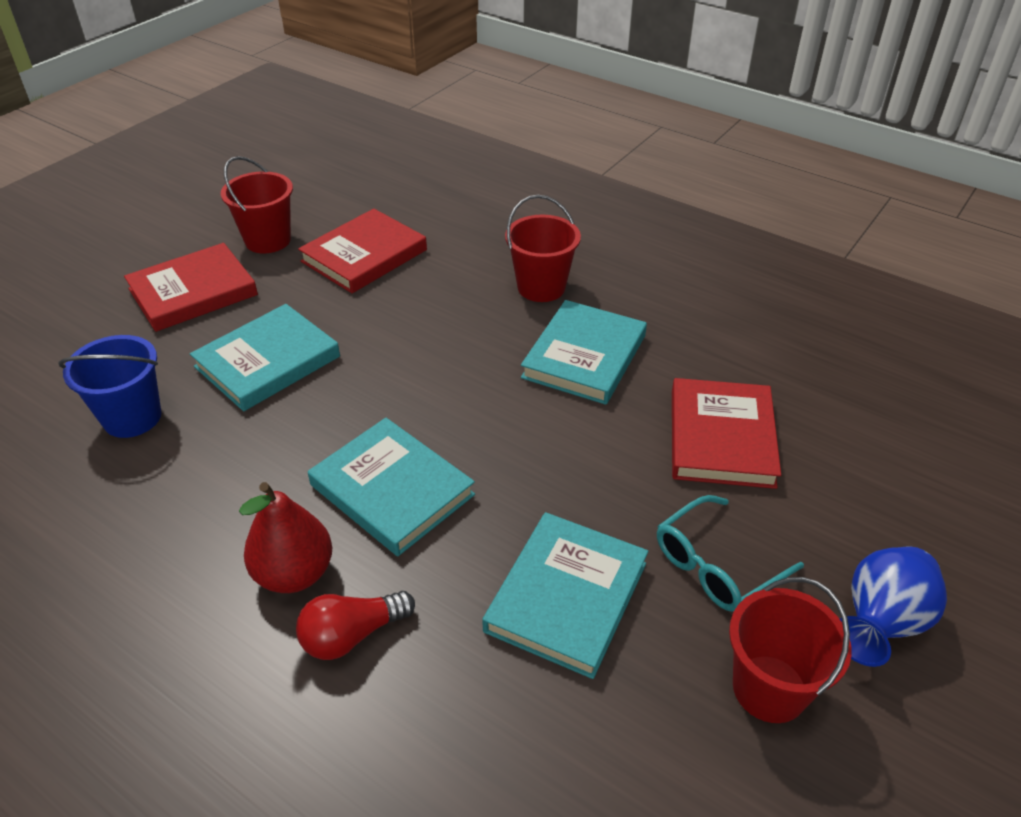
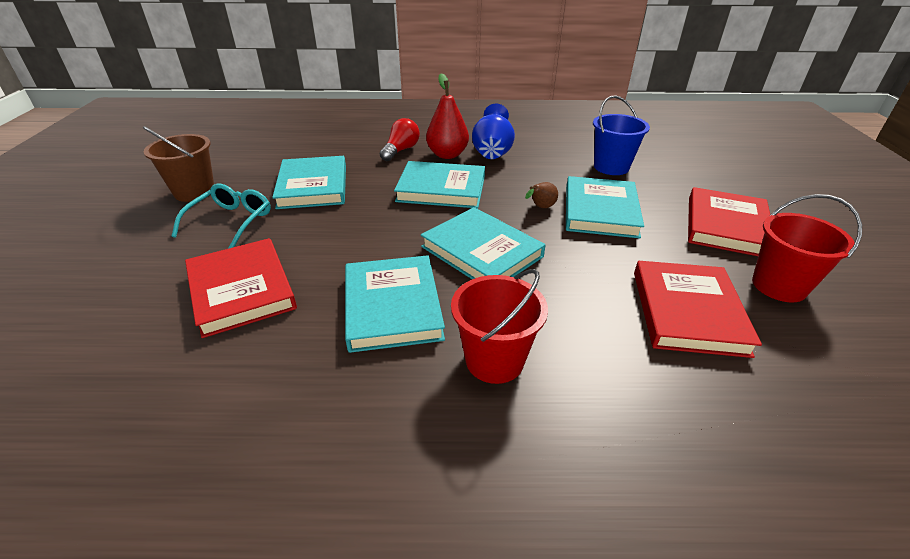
camera: 145 degrees right, 5 degrees down
(319, 397) = (540, 207): none -> brown pear
(451, 372) = (481, 252): none -> turquoise book
(769, 688) = (194, 192): red bucket -> brown bucket
(879, 624) = (123, 231): blue vase -> blue vase (492, 153)

